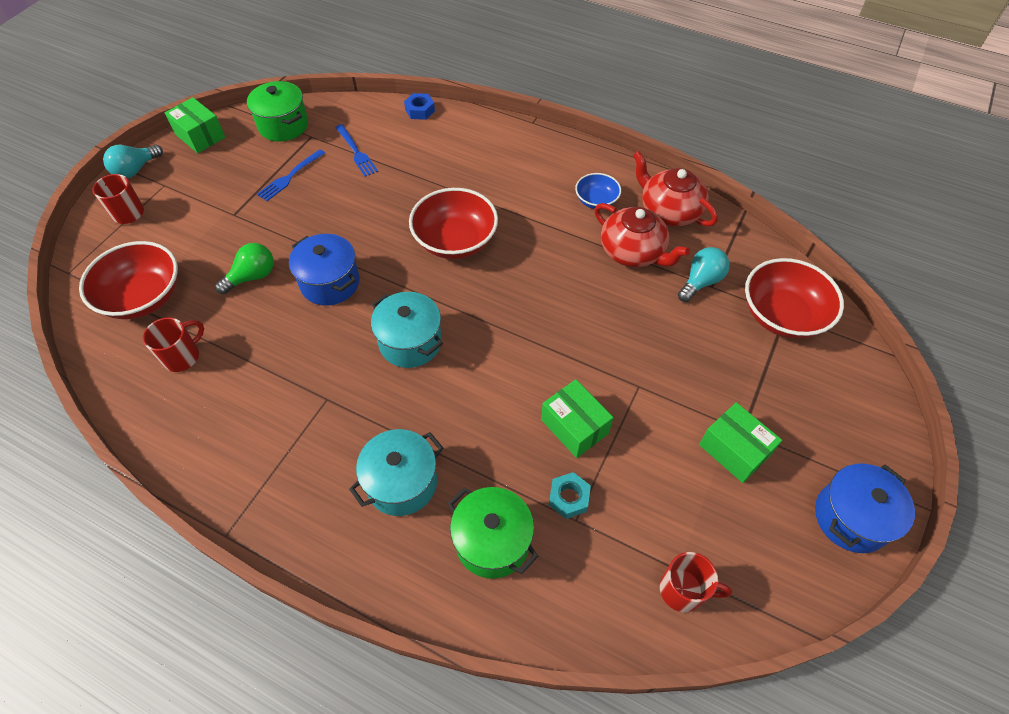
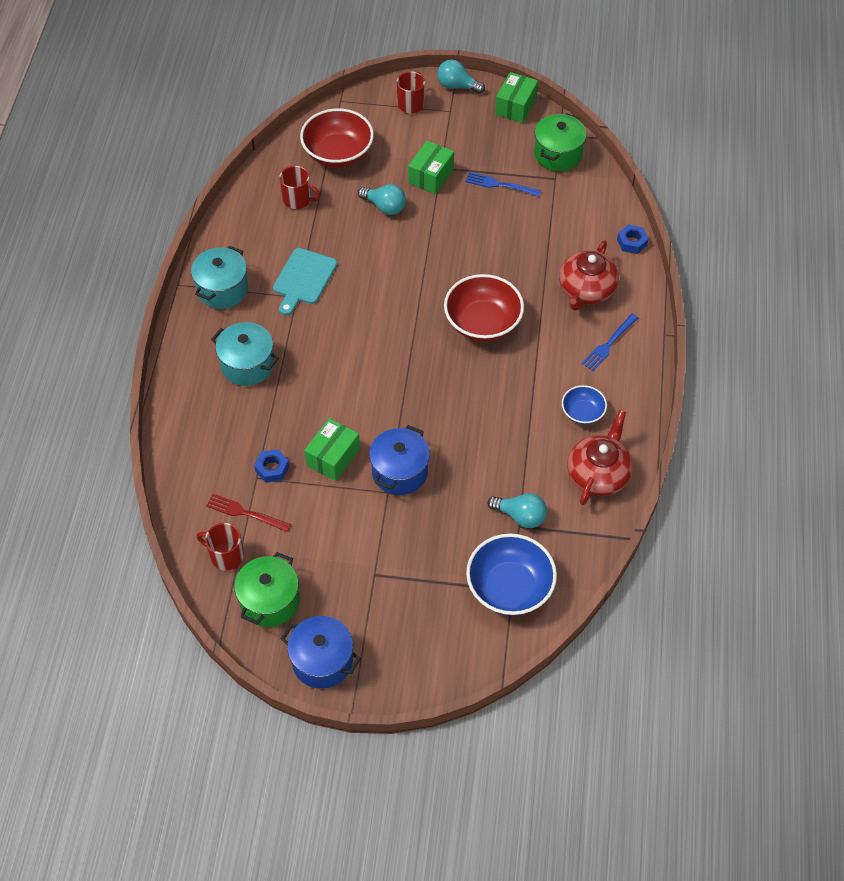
camera: 70 degrees right, 0 degrees up
(252, 277) = (385, 207): green light bulb -> turquoise light bulb
(305, 384) = (303, 279): none -> turquoise cutting board
(330, 283) = (400, 256): blue pot -> blue pot (399, 472)
(356, 152) = (552, 217): blue fork -> blue fork (609, 344)
(410, 342) = (366, 328): turquoise pot -> turquoise pot (222, 289)
(492, 541) = (223, 432): green pot -> green pot (269, 601)
(569, 498) = (272, 469): turquoise nut -> blue nut
(625, 548) = (245, 513): none -> red fork
(633, 252) = (532, 456): red teapot -> red teapot (586, 290)
(683, 590) = (226, 556): red mug -> red mug turned 120 degrees clockwise
(734, 450) = (353, 570): green box -> green box (431, 176)
(782, 315) = (509, 587): red bowl -> blue bowl

